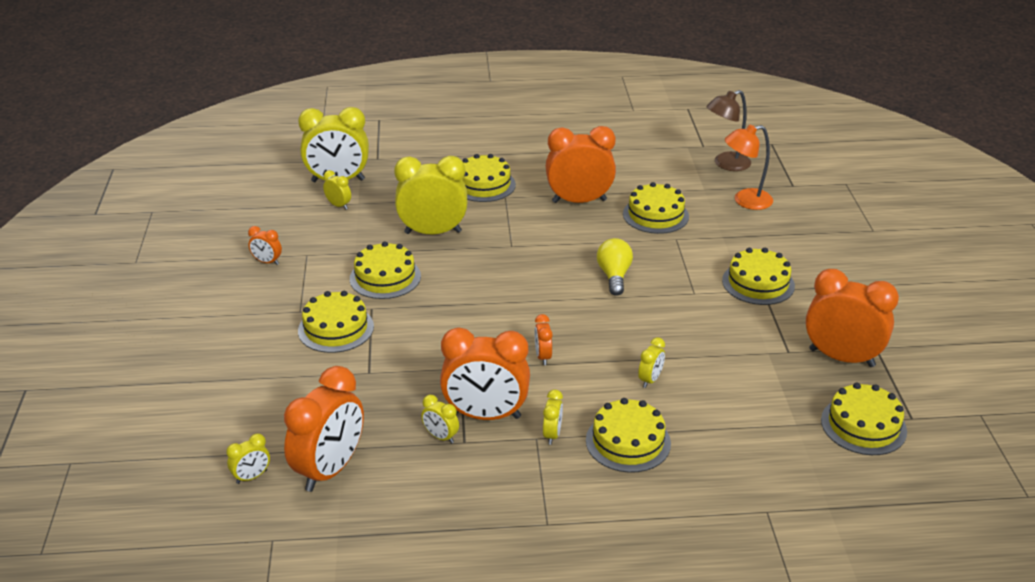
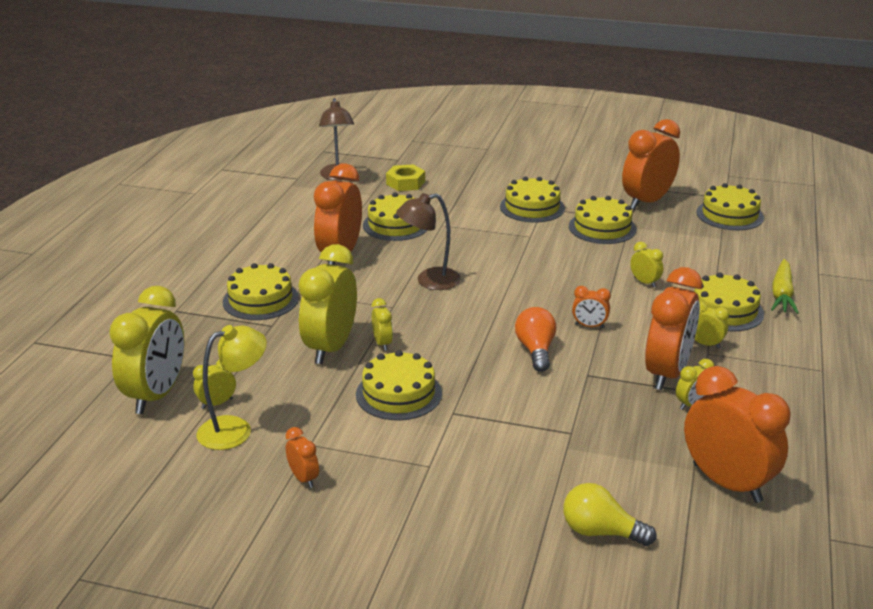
camera: 70 degrees left, 5 degrees down
(252, 477) = (727, 542): yellow clock -> yellow clock (382, 343)
(267, 262) = (304, 478): orange clock -> orange clock turned 75 degrees counterclockwise
(312, 221) = (235, 429): none -> yellow lamp
(336, 328) = (479, 443): yellow cake -> yellow cake (602, 228)
(483, 333) = (536, 350): none -> orange light bulb
(566, 254) = (429, 281): none -> brown lamp
(614, 276) = (482, 265): yellow light bulb -> yellow light bulb (600, 532)
(693, 483) = (782, 294): none -> yellow carrot
(745, 201) = (405, 183): orange lamp -> yellow nut

